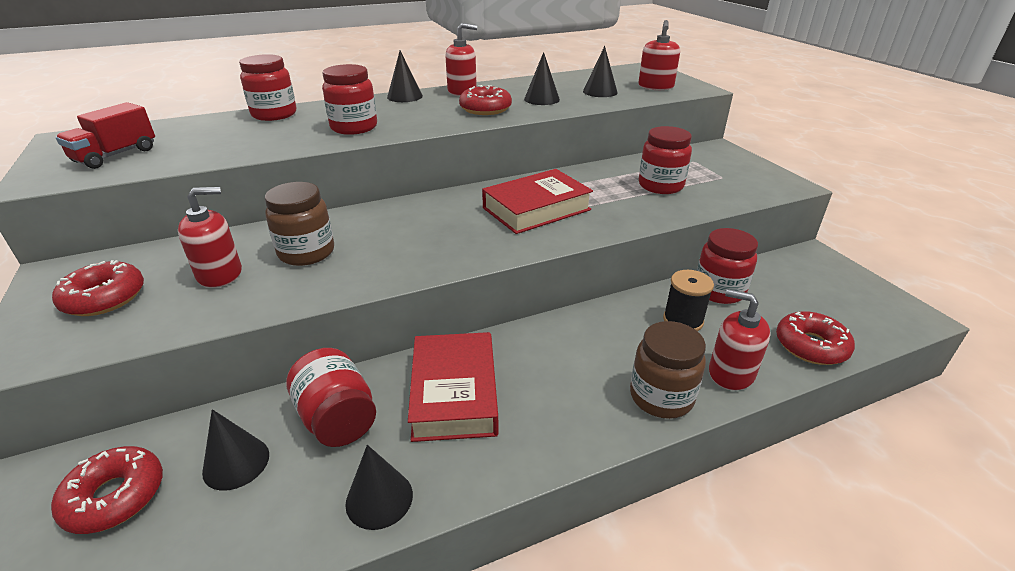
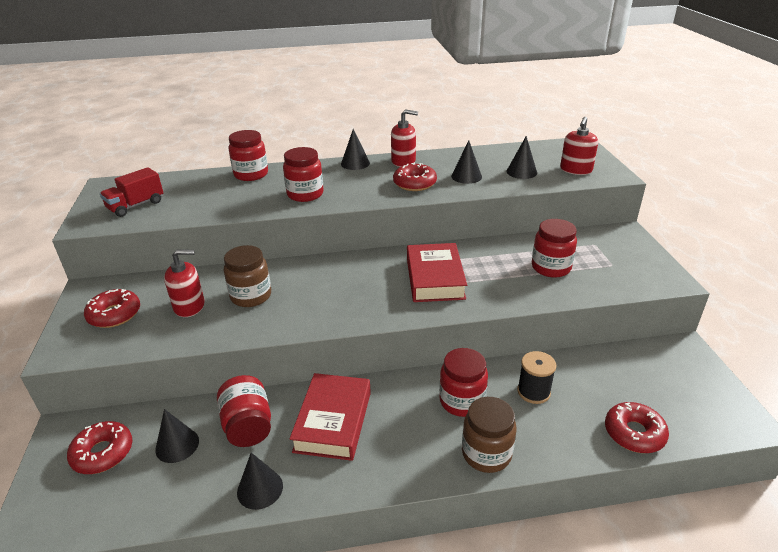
camera: 15 degrees right, 0 degrees up
(536, 209) = (435, 278): red book -> red book turned 75 degrees counterclockwise
(719, 291) = (578, 369): red jar -> red jar (462, 401)
(731, 373) = (552, 444): red soap dispenser -> none

